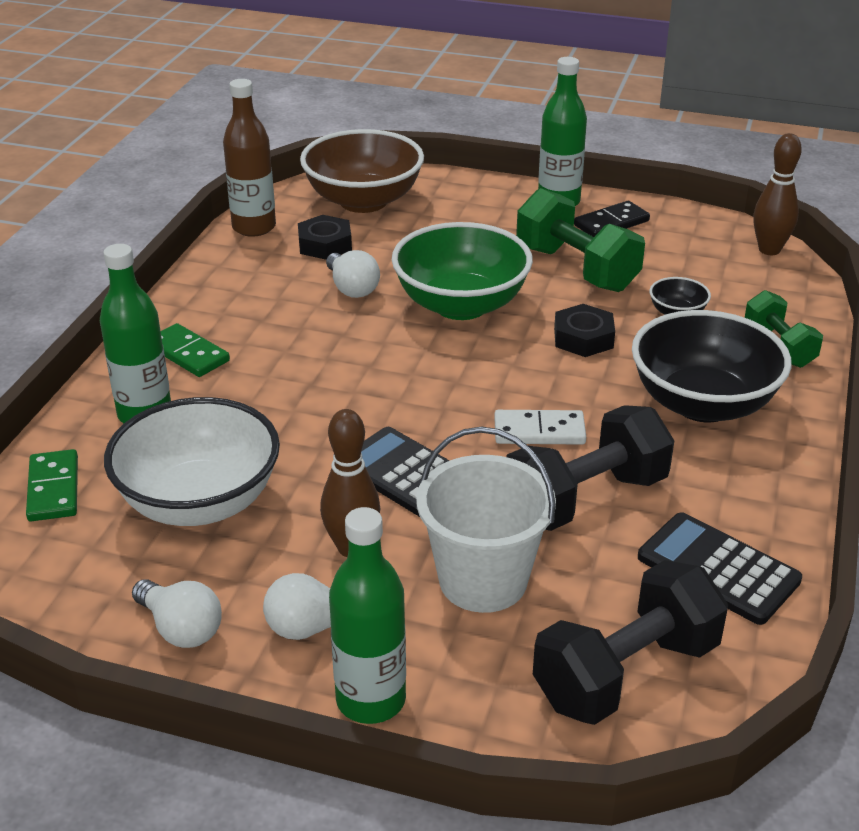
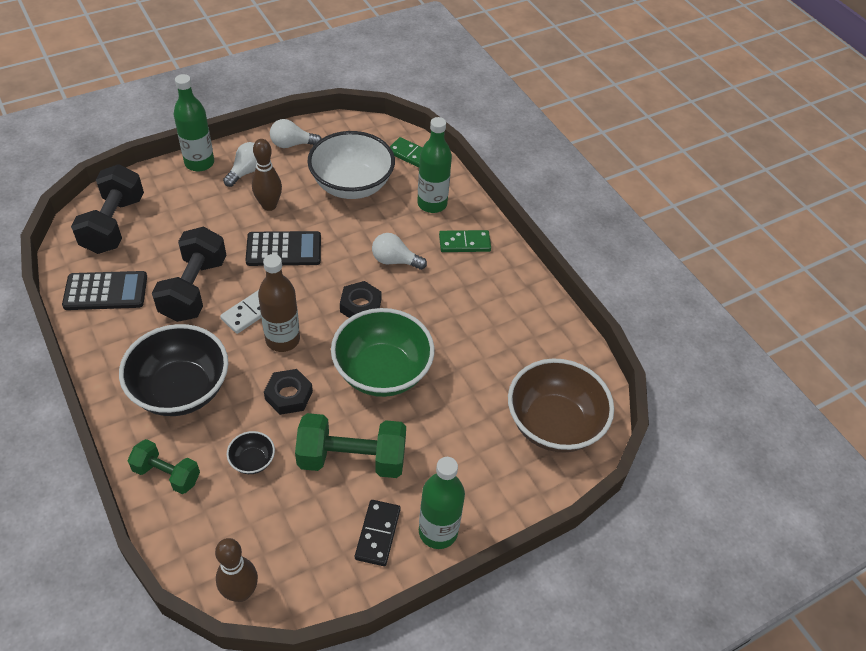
camera: 130 degrees right, 15 degrees up
(254, 227) = (573, 348): brown bottle -> brown bottle (282, 339)
(325, 244) = (516, 364): black nut -> black nut (360, 305)
(352, 288) = (454, 340): white light bulb -> white light bulb (395, 261)
(483, 580) = (203, 225): white bucket -> none

